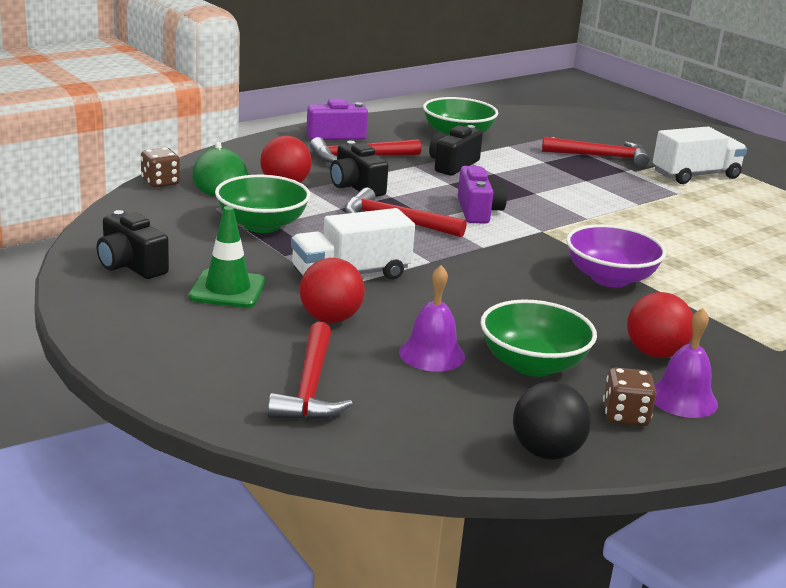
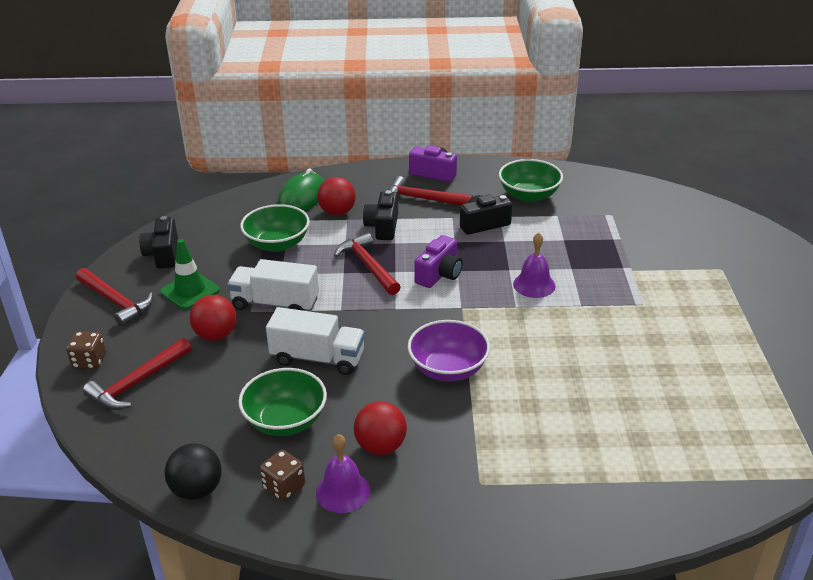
camera: 40 degrees right, 10 degrees up
(160, 182) = (263, 190): brown dice -> brown dice (89, 361)
(432, 354) = (236, 386): purple bell -> purple bell (534, 285)
(601, 156) = (624, 247): red hammer -> red hammer (116, 302)
(695, 175) = (684, 290): white truck -> white truck (318, 358)

